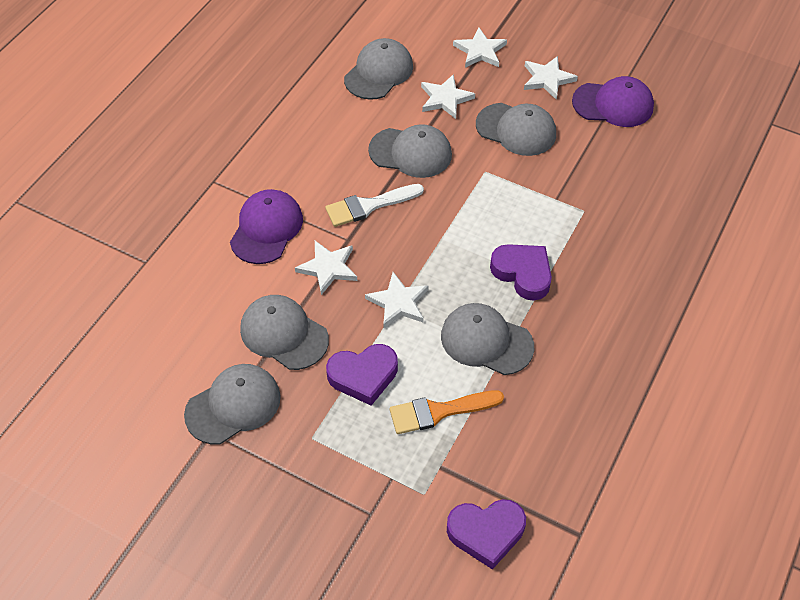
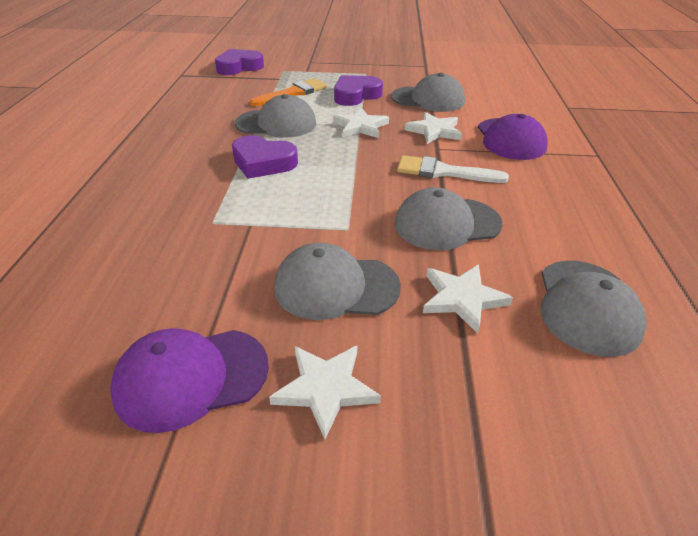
camera: 155 degrees right, 15 degrees down
(233, 405) = (424, 74): grey cap -> none
(369, 206) = (443, 172): white brush -> white brush turned 120 degrees counterclockwise
(480, 51) = (477, 406): white star -> none

